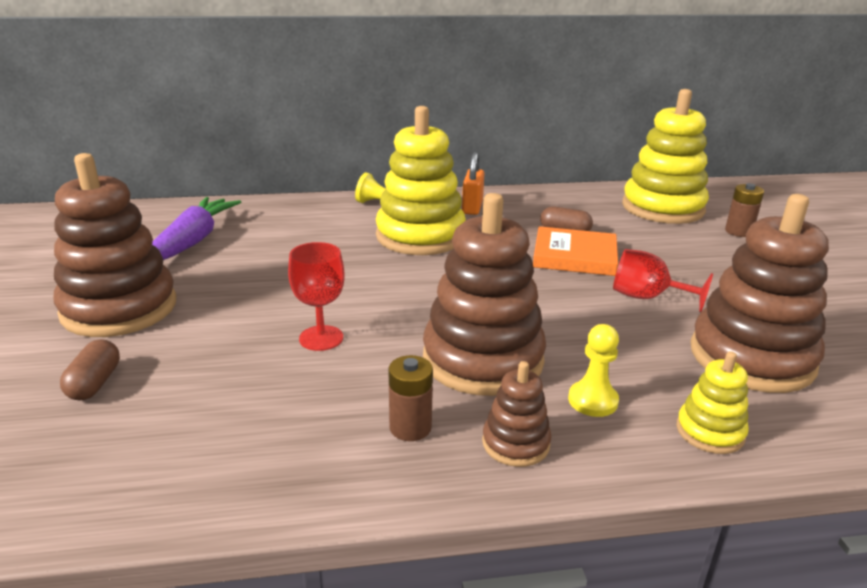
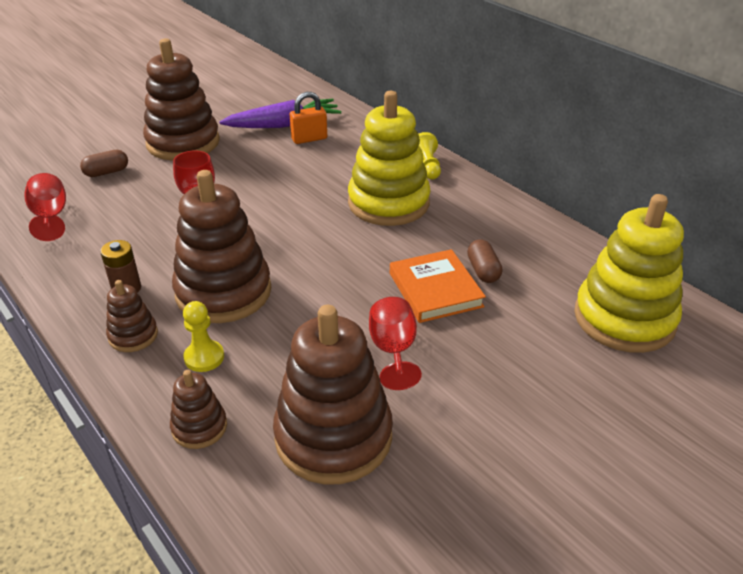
camera: 60 degrees right, 10 degrees up
(143, 462) = (50, 217): none -> red goblet
(472, 207) = (475, 208): orange padlock -> orange padlock (309, 139)
(710, 432) = (199, 427): yellow stacking toy -> brown stacking toy
(738, 232) = (626, 388): brown battery -> none

